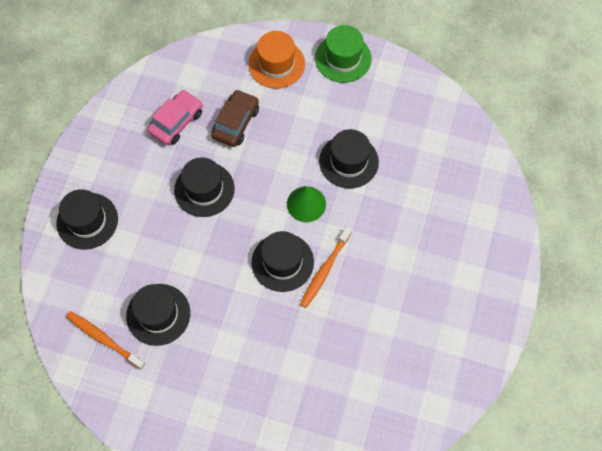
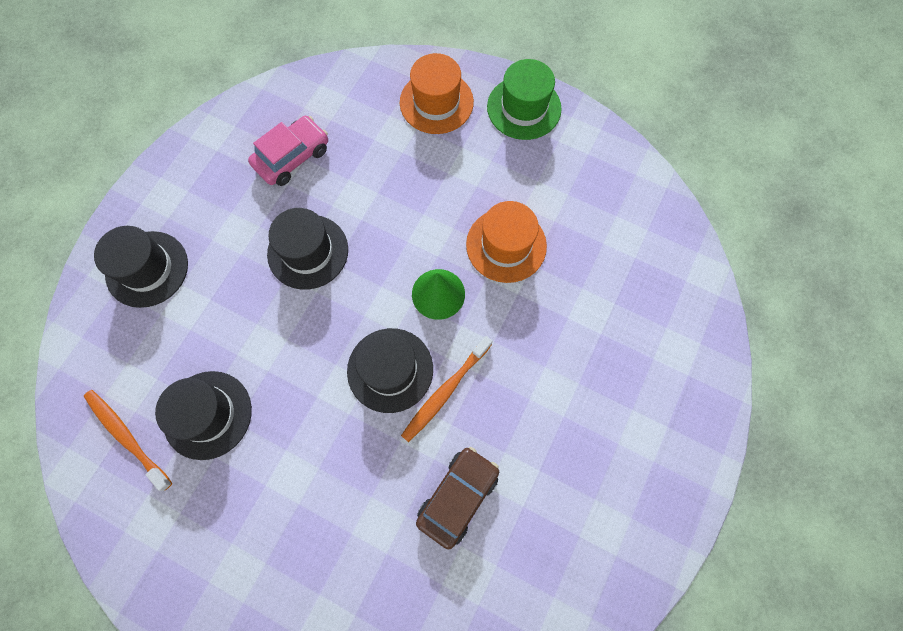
camera: 10 degrees right, 5 degrees up
(236, 123) = (368, 170): brown car -> brown car (458, 496)
(348, 161) = (506, 245): black hat -> orange hat

